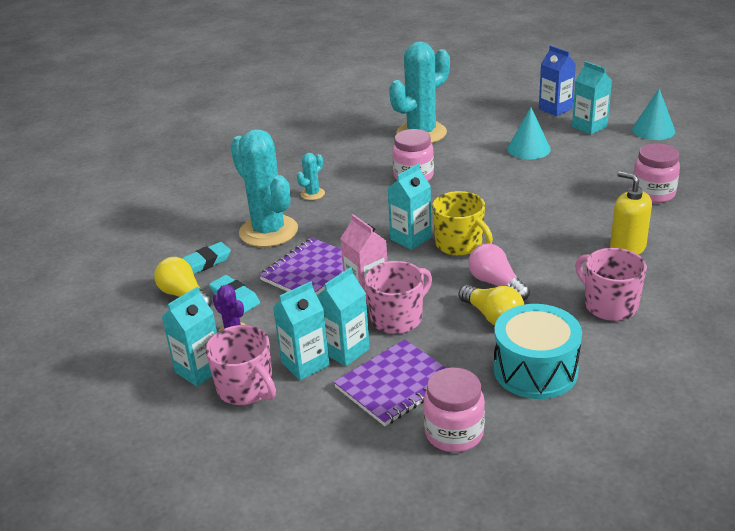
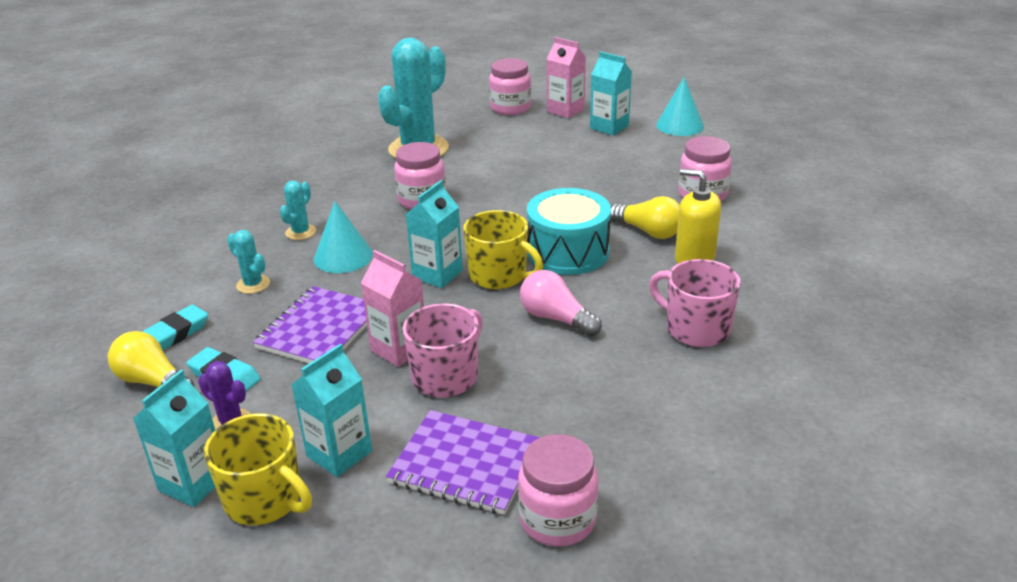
camera: 15 degrees left, 0 degrees up
(246, 389) = (265, 500): pink mug -> yellow mug
(268, 231) = (253, 284): turquoise cactus -> turquoise cactus, size x0.44
(345, 350) = (389, 428): turquoise carton -> none
(395, 384) = (465, 464): purple notebook -> purple notebook turned 75 degrees clockwise
(493, 316) = (563, 359): yellow light bulb -> yellow light bulb (648, 231)
(508, 103) = (510, 108): none -> pink jar
(528, 149) = (548, 157): turquoise cone -> turquoise cone (343, 256)
(535, 370) = (634, 420): turquoise drum -> turquoise drum (568, 252)
(555, 109) = (565, 110): blue carton -> pink carton

